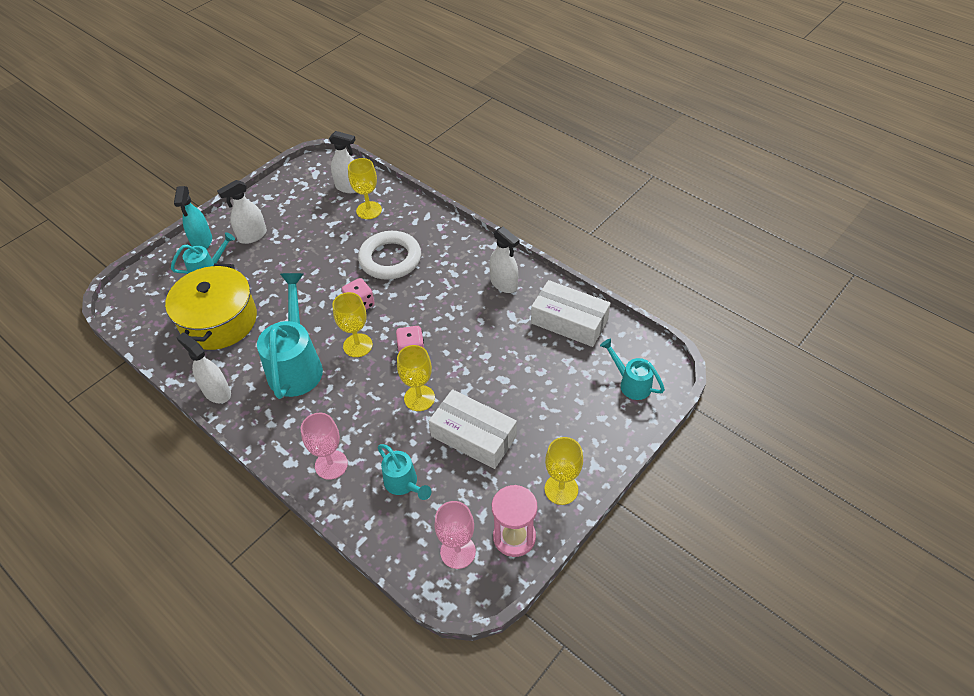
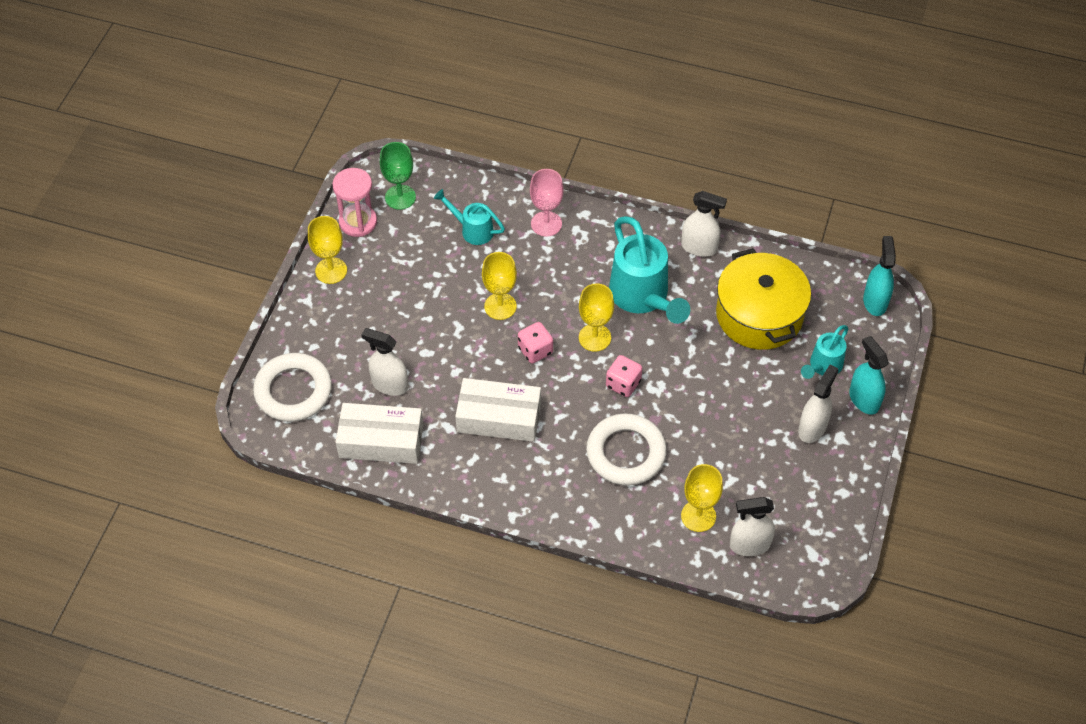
camera: 155 degrees right, 5 degrees up
(127, 302) = (875, 301): none -> turquoise spray bottle
(458, 551) = (400, 197): pink goblet -> green goblet
(473, 436) = (430, 289): white box -> white box (499, 417)
(504, 284) = (475, 465): white spray bottle -> white spray bottle (389, 384)
(631, 383) = (293, 391): turquoise watering can -> white ring

